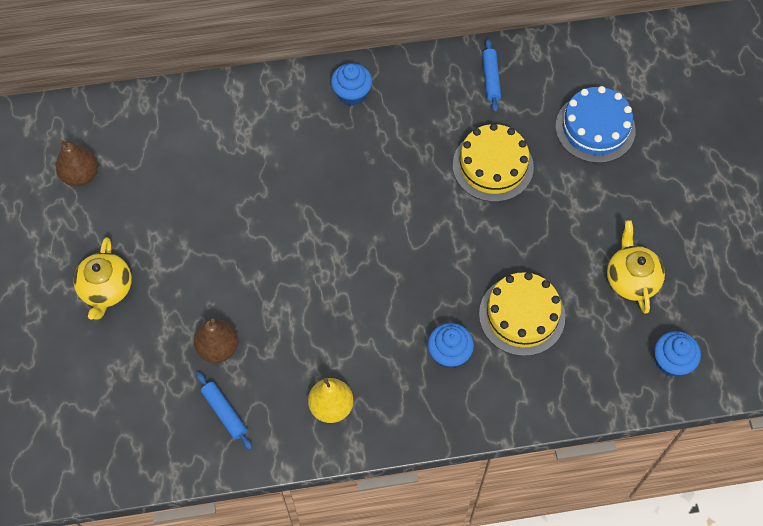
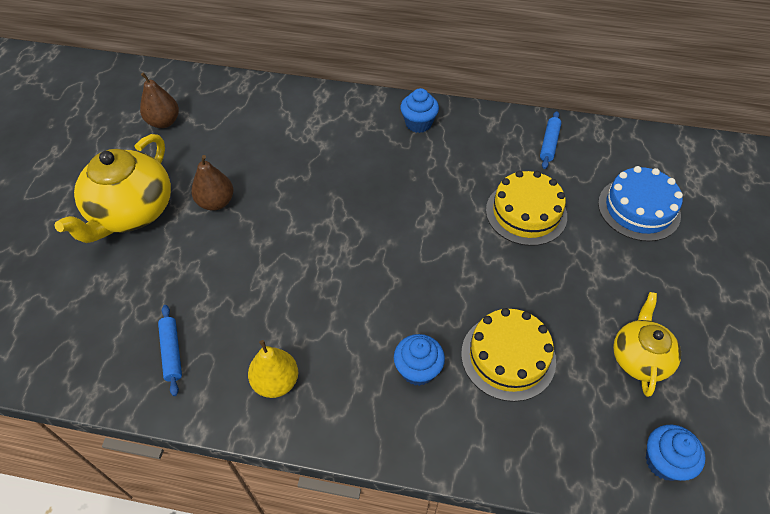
camera: 20 degrees right, 10 degrees down
(106, 289) = (131, 212): yellow teapot -> yellow teapot, size x1.65
(218, 348) = (198, 291): brown pear -> brown pear (216, 202)

